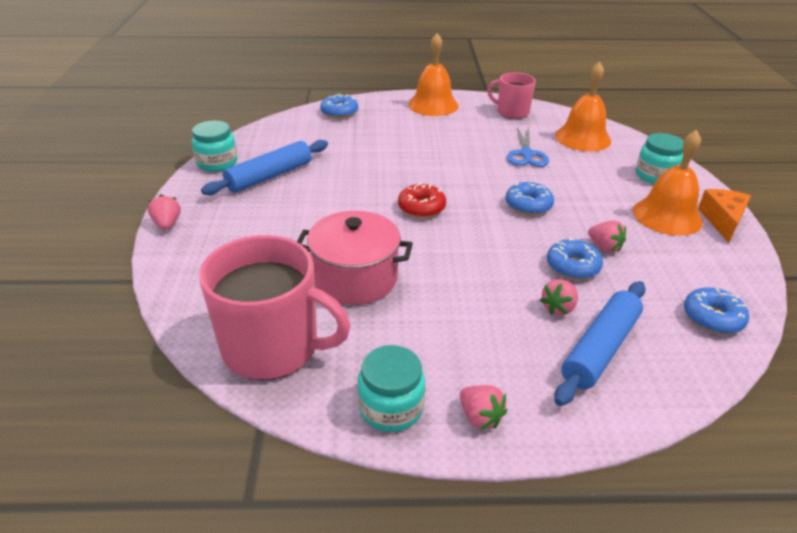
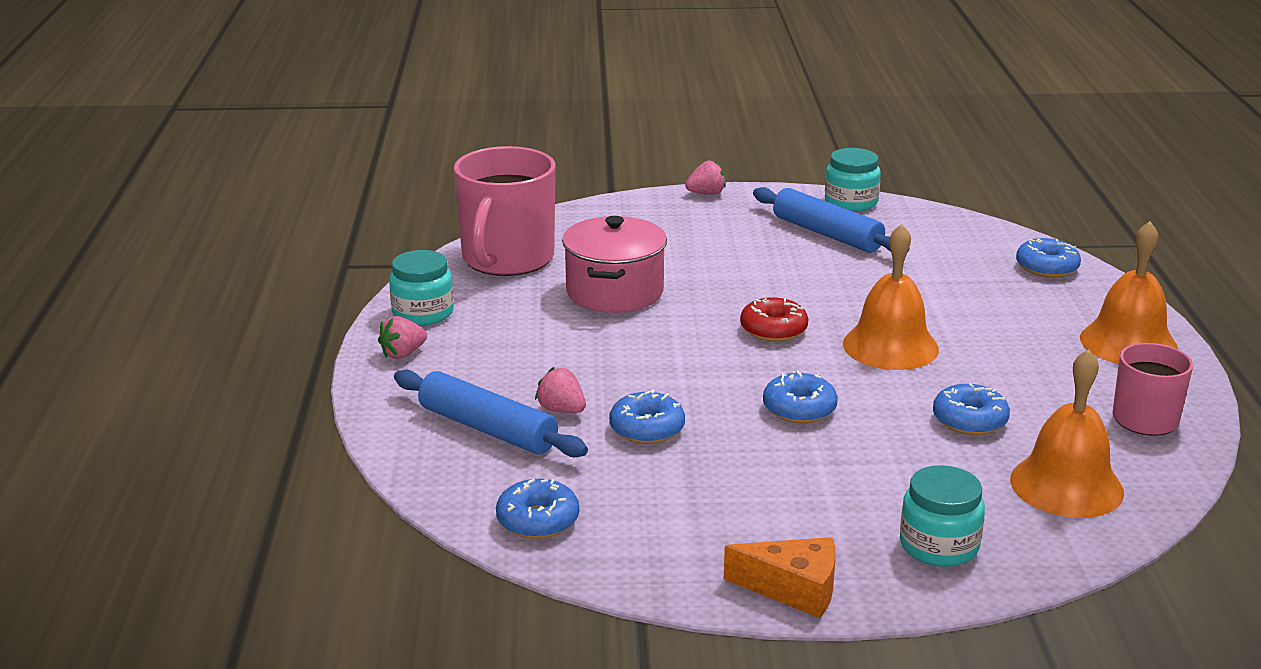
camera: 90 degrees right, 10 degrees down
(526, 154) = (969, 420): blue scissors -> blue donut
(604, 247) = (696, 459): pink strawberry -> none
(667, 216) = (796, 532): orange bell -> orange bell (890, 346)

